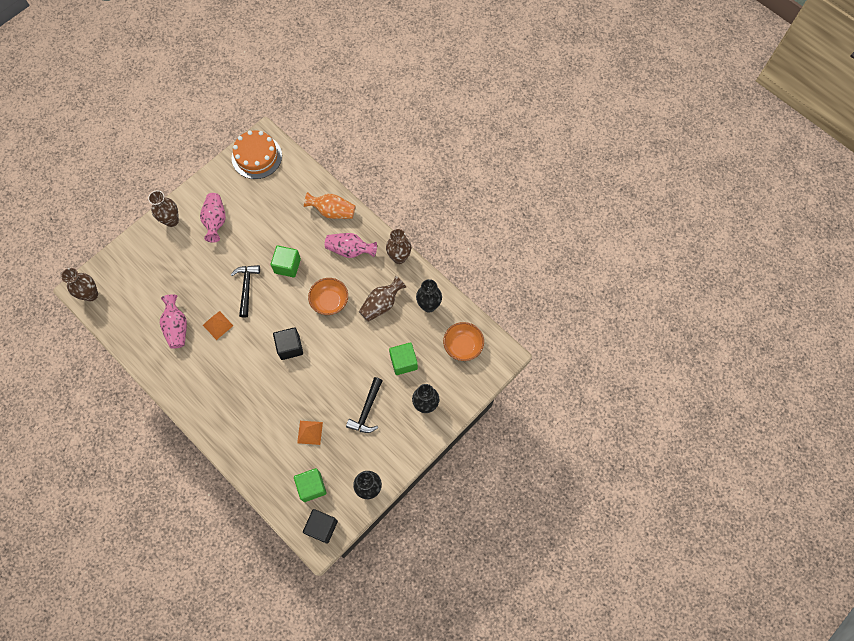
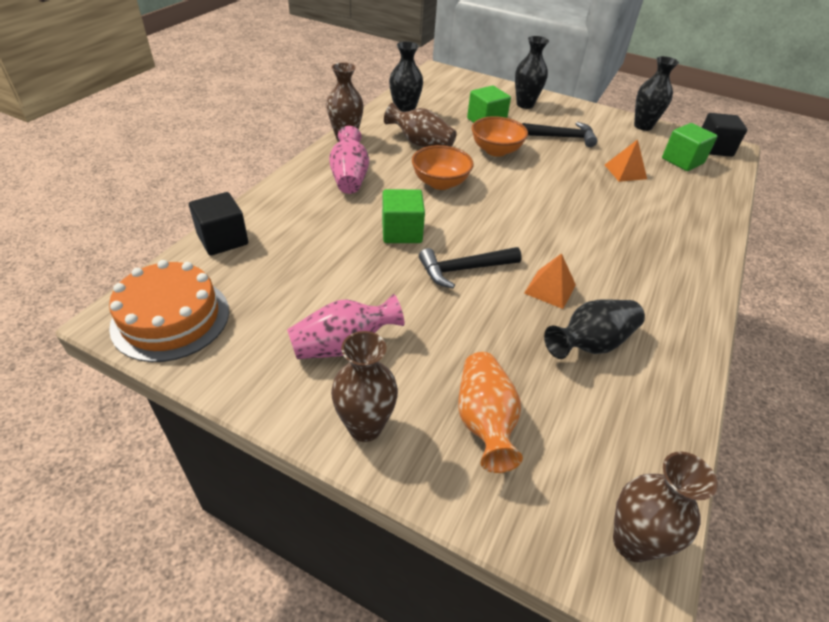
camera: 110 degrees left, 25 degrees down
(177, 327) = (591, 343): pink vase -> black vase
(290, 347) = (530, 206): black cube -> black cube (223, 239)
(332, 211) = (285, 203): orange vase -> orange vase (484, 421)
(463, 346) = (442, 91): orange bowl -> orange bowl (496, 150)

